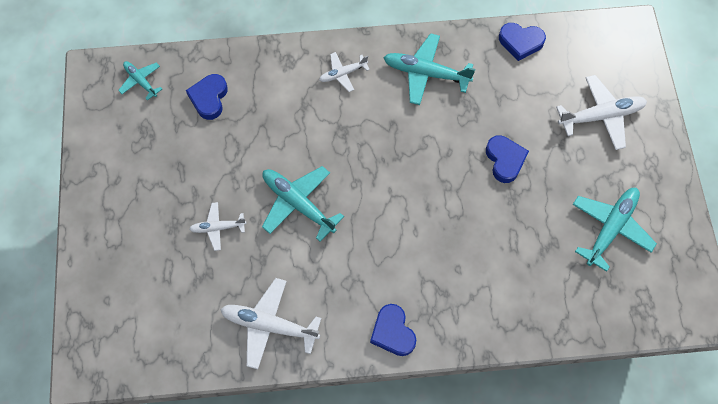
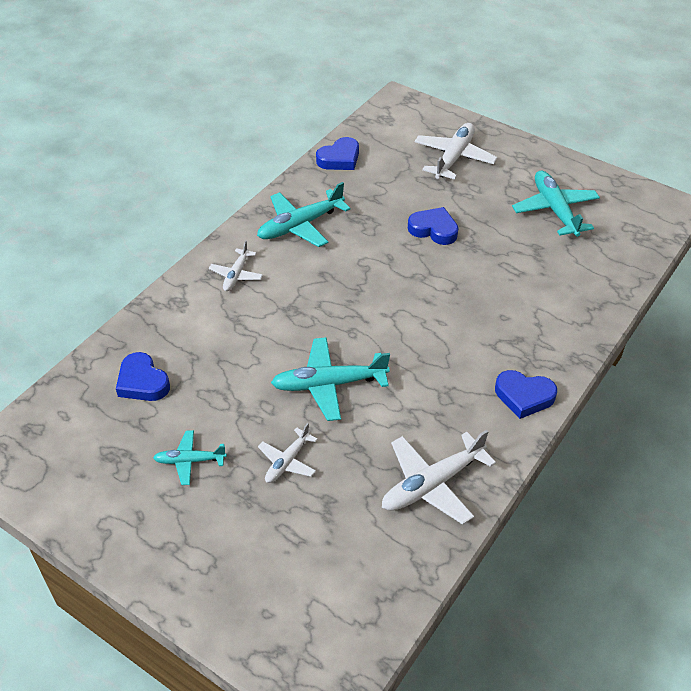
camera: 50 degrees left, 20 degrees down
(141, 81) = (55, 424): turquoise plane -> turquoise plane (190, 461)

